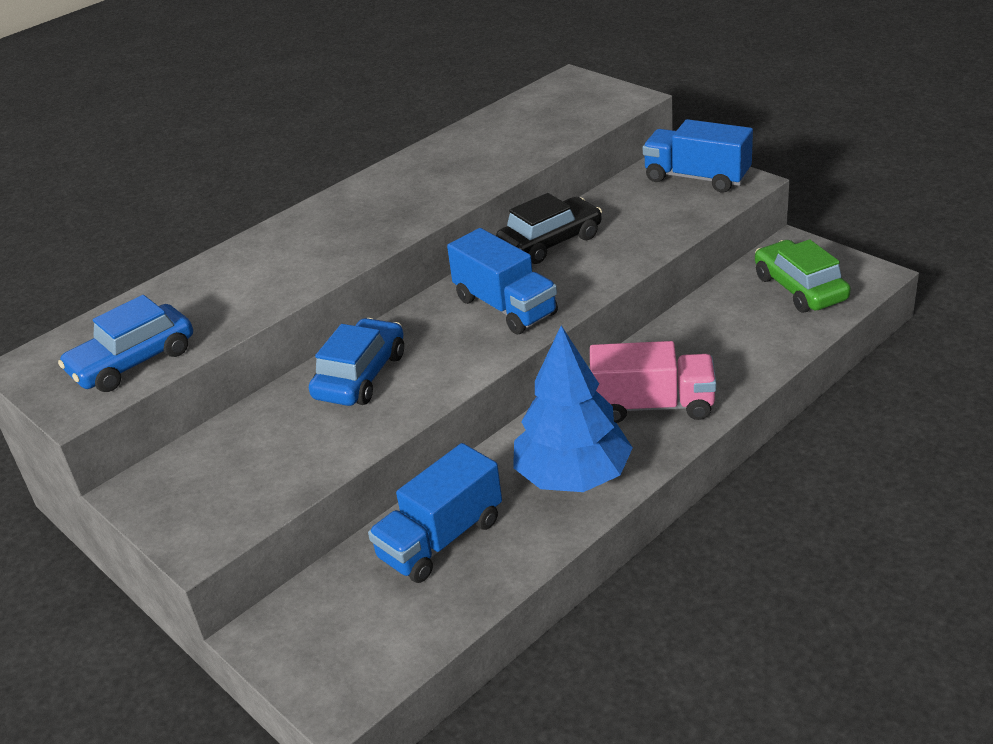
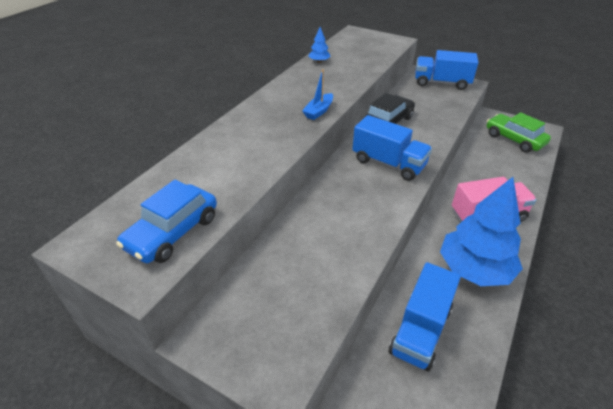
camera: 20 degrees left, 5 degrees up
(360, 376) = (325, 219): blue car -> none
(412, 218) = (319, 111): none -> blue boat
(469, 134) = (319, 61): none -> blue tree

